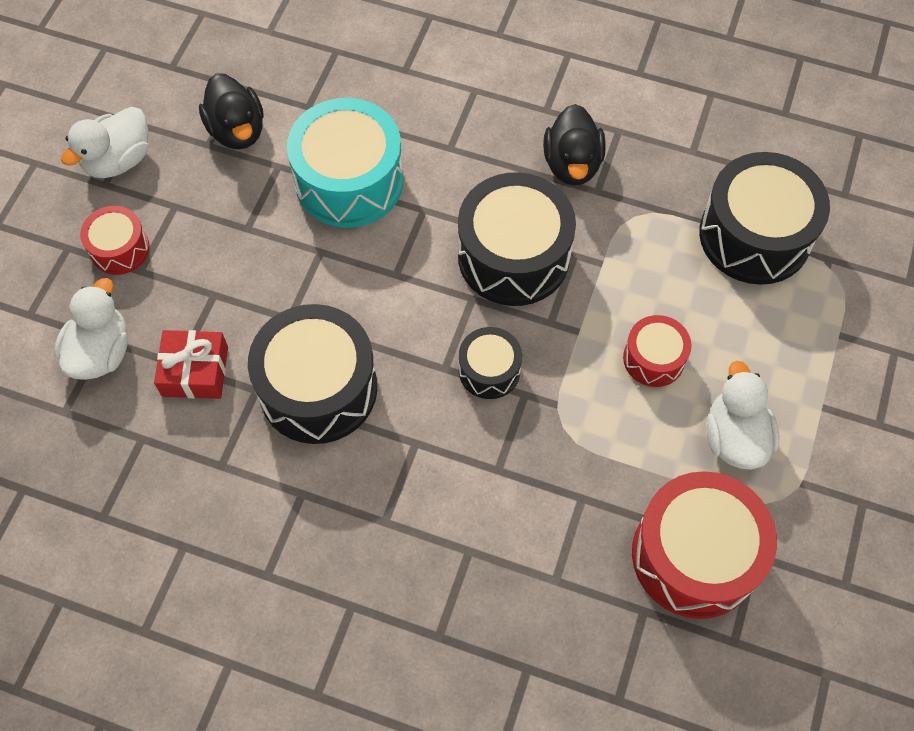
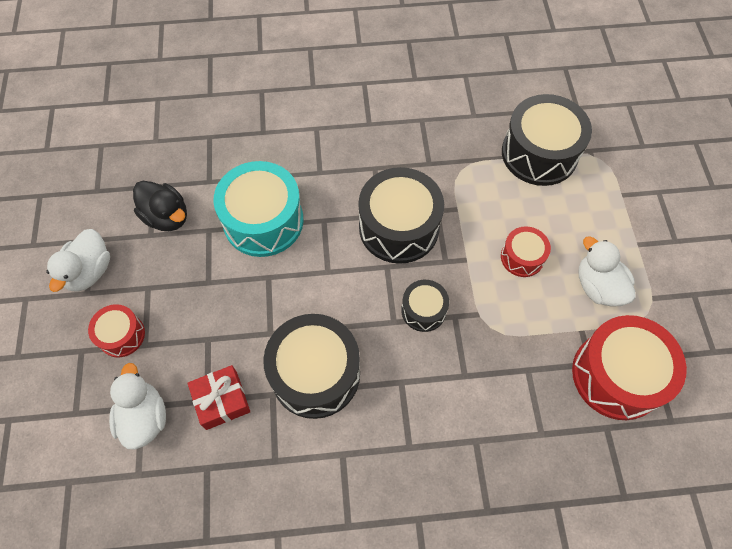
camera: 25 degrees left, 0 degrees up
(572, 164) = (404, 152): black duck -> none

